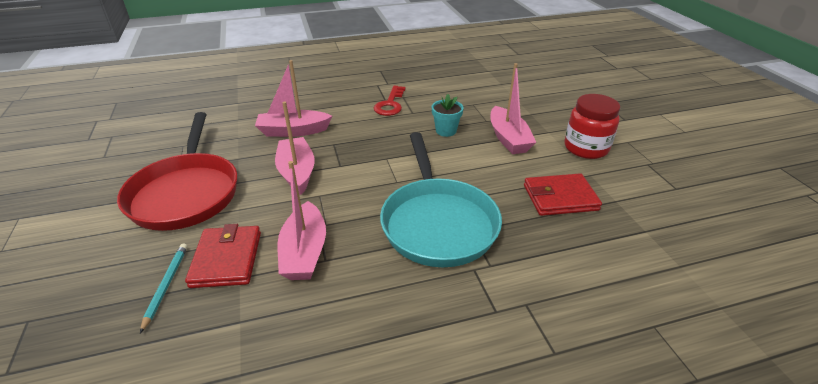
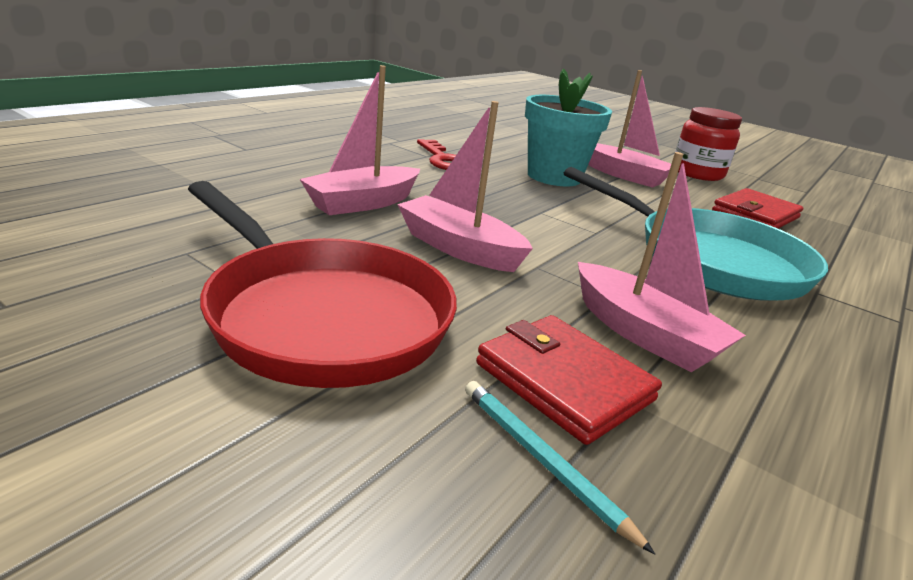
camera: 40 degrees left, 10 degrees down
(446, 131) = (554, 177): turquoise flower pot -> turquoise flower pot, size x1.87

